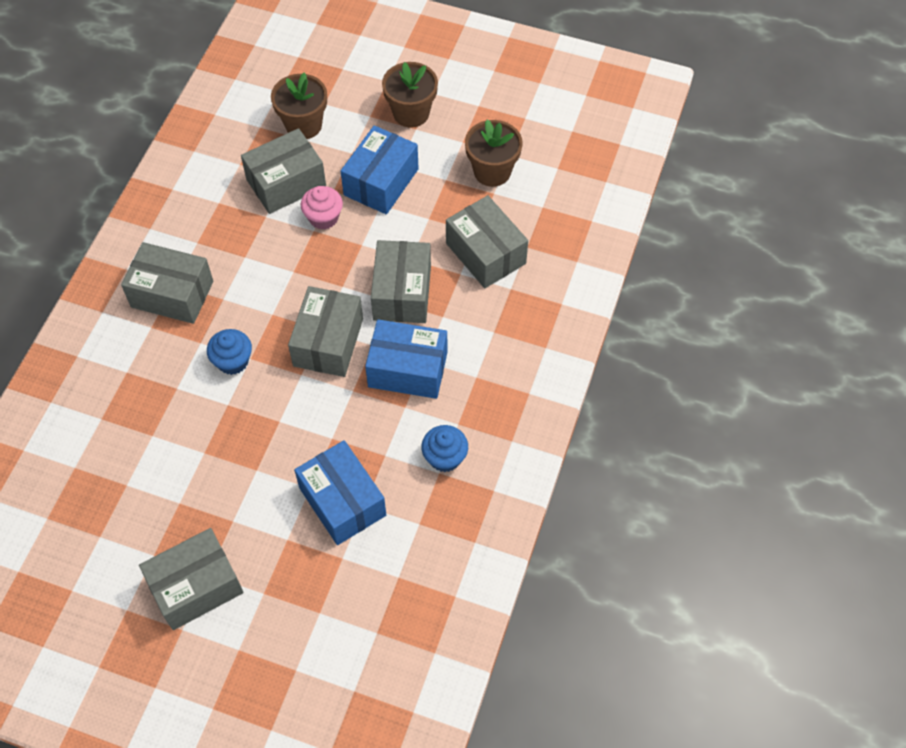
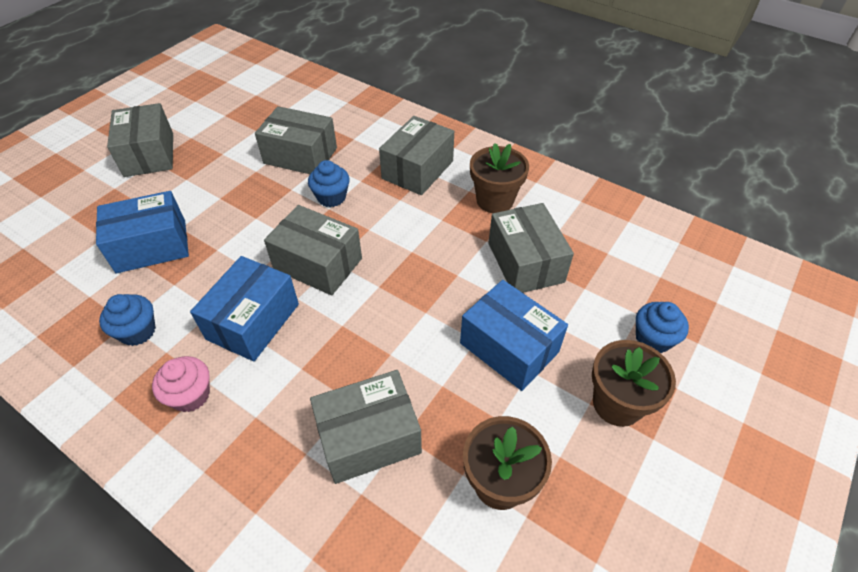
camera: 105 degrees right, 10 degrees down
(303, 125) = (606, 290): brown flower pot -> brown flower pot (495, 200)
(323, 217) = (471, 285): pink cupcake -> pink cupcake (191, 395)
(346, 94) = (653, 339): none -> blue cupcake
(402, 293) = (348, 336): grey box -> grey box (300, 155)

